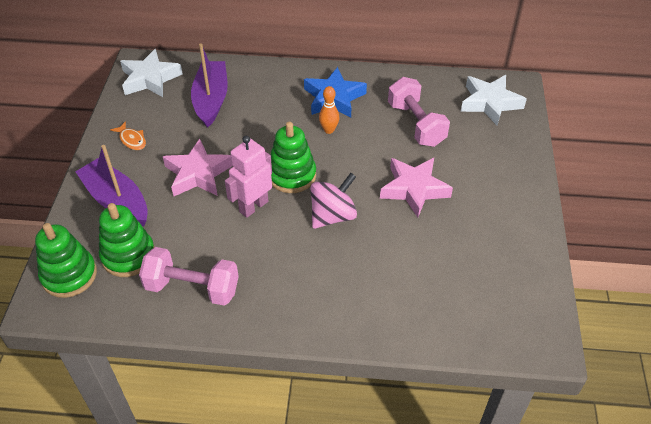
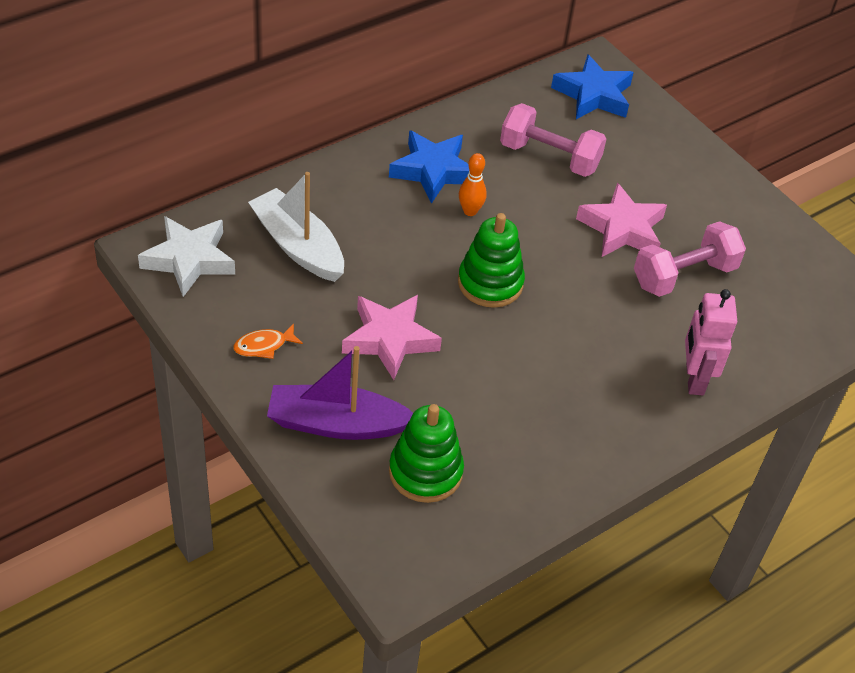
camera: 45 degrees left, 0 degrees up
(69, 275) = (388, 533): green stacking toy -> none
(132, 140) = (264, 346): orange fish -> orange fish turned 150 degrees clockwise
(192, 288) = (531, 460): pink dumbbell -> pink dumbbell (684, 275)
(211, 100) = (298, 246): purple boat -> white boat
(253, 206) = (491, 339): pink robot -> pink robot (694, 379)
(333, 216) = (578, 301): pink spinning top -> none
(490, 103) = (593, 95): white star -> blue star

